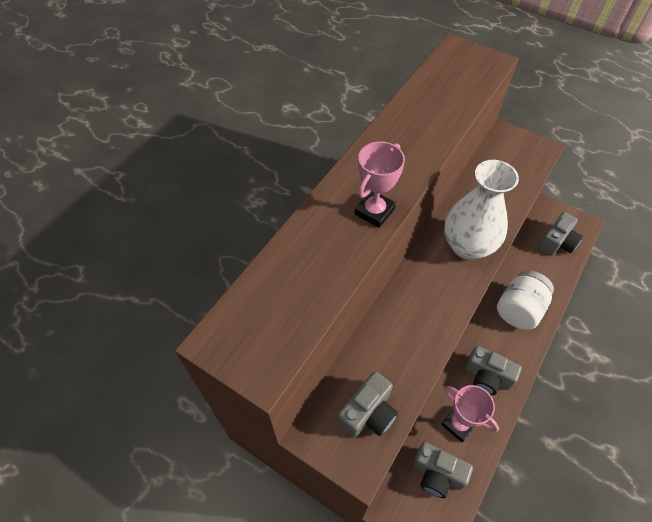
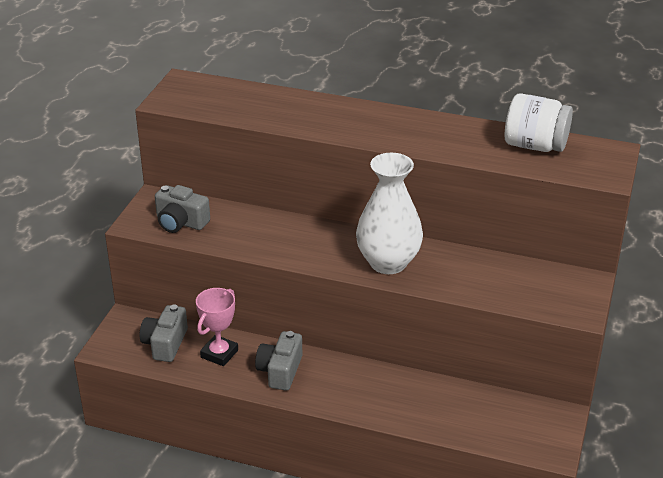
camera: 75 degrees right, 20 degrees down
(374, 211) = (334, 127): pink trophy -> none
(518, 309) = (379, 392): white jar -> white jar (535, 146)
(557, 242) = (504, 425): grey camera -> none

